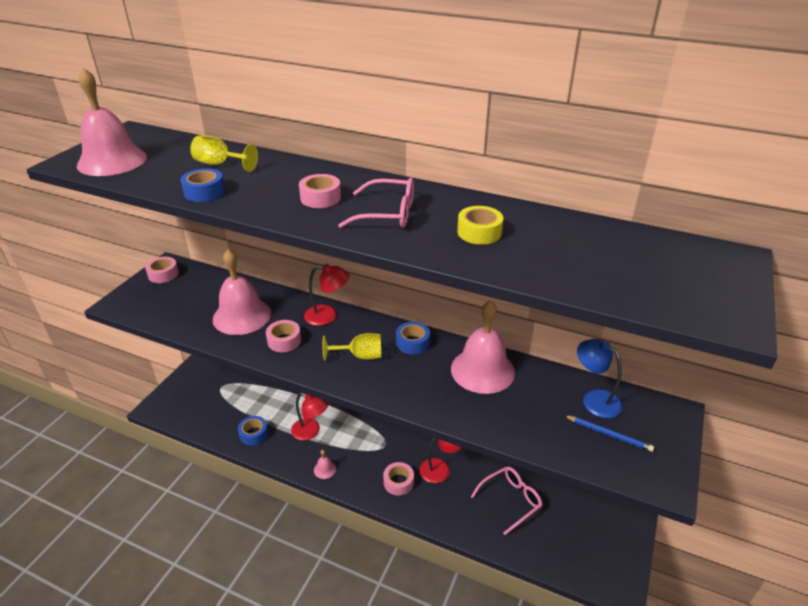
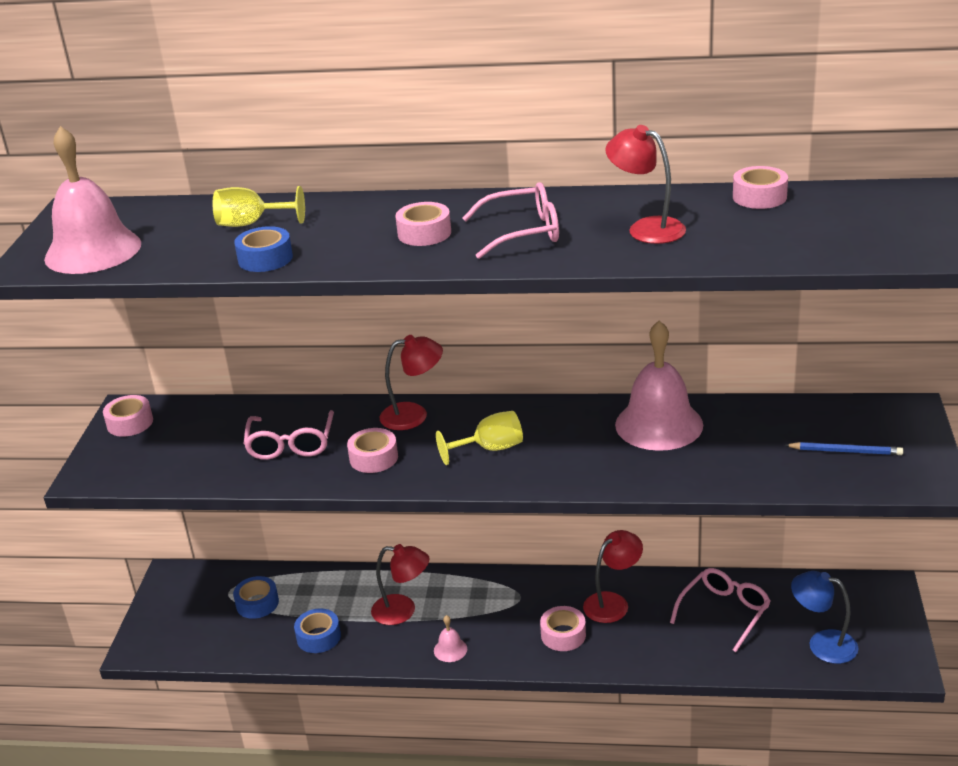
camera: 15 degrees left, 5 degrees down
(242, 316) = (291, 444): pink bell -> pink glasses
(412, 343) = (550, 417): blue tape -> blue tape (257, 603)
(479, 232) = (646, 228): yellow tape -> red lamp
(583, 226) = (759, 197): none -> pink tape
(594, 399) = (811, 420): blue lamp -> blue lamp (822, 644)

